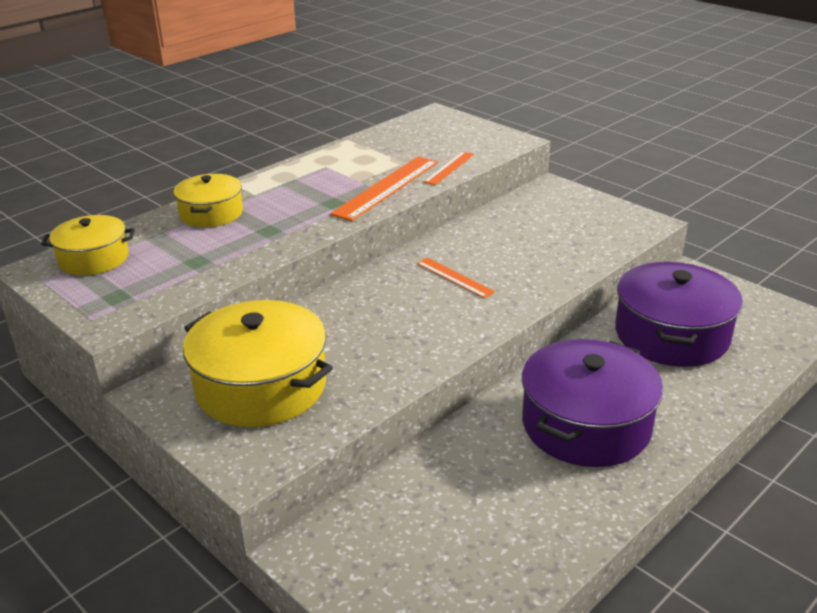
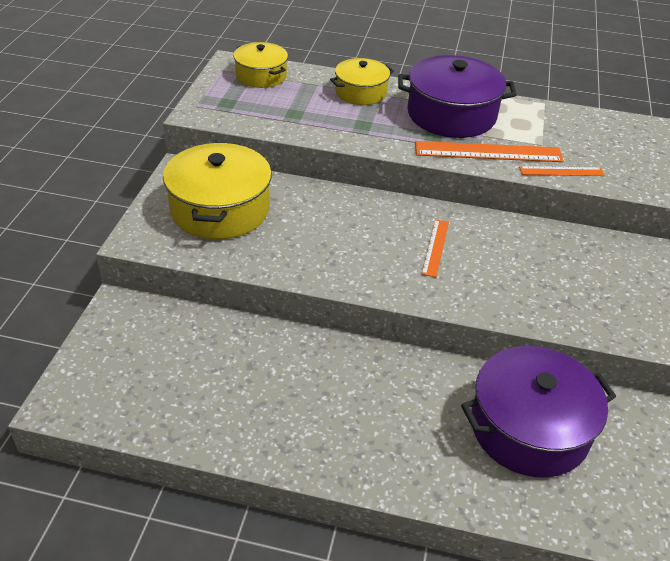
camera: 55 degrees right, 10 degrees up
(586, 425) = (347, 406): purple pot -> purple pot (451, 115)

